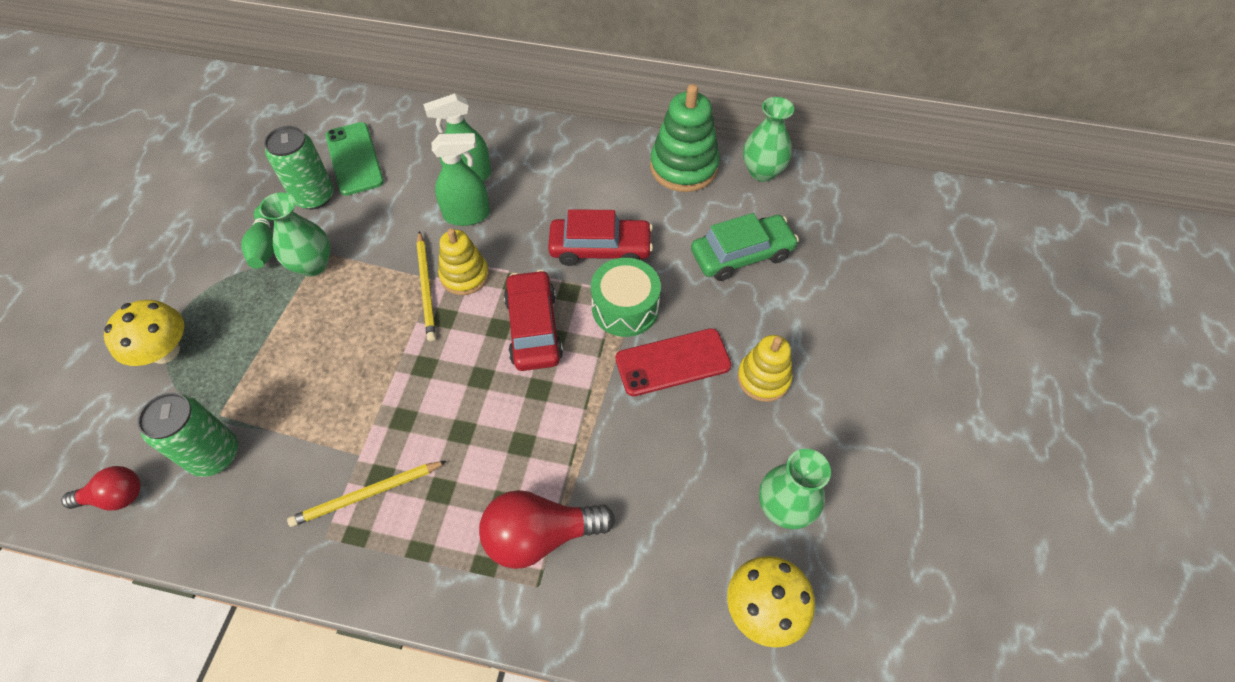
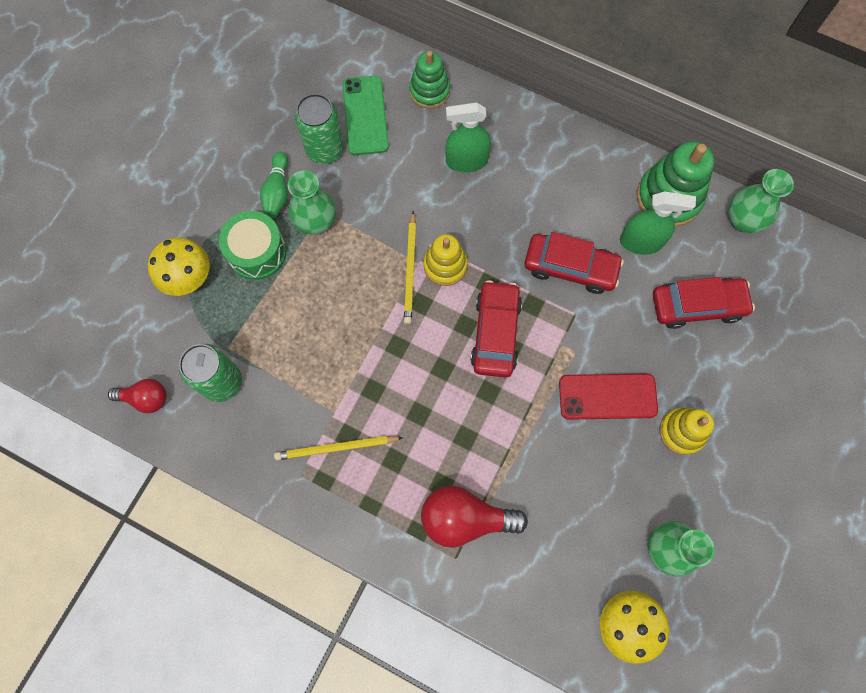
camera: 15 degrees right, 15 degrees up
(419, 126) = (429, 91): none -> green stacking toy
(467, 215) = (457, 202): green spray bottle -> green spray bottle (641, 242)
(625, 308) = (579, 333): green drum -> green drum (257, 252)
(741, 255) = (697, 306): green car -> red car

